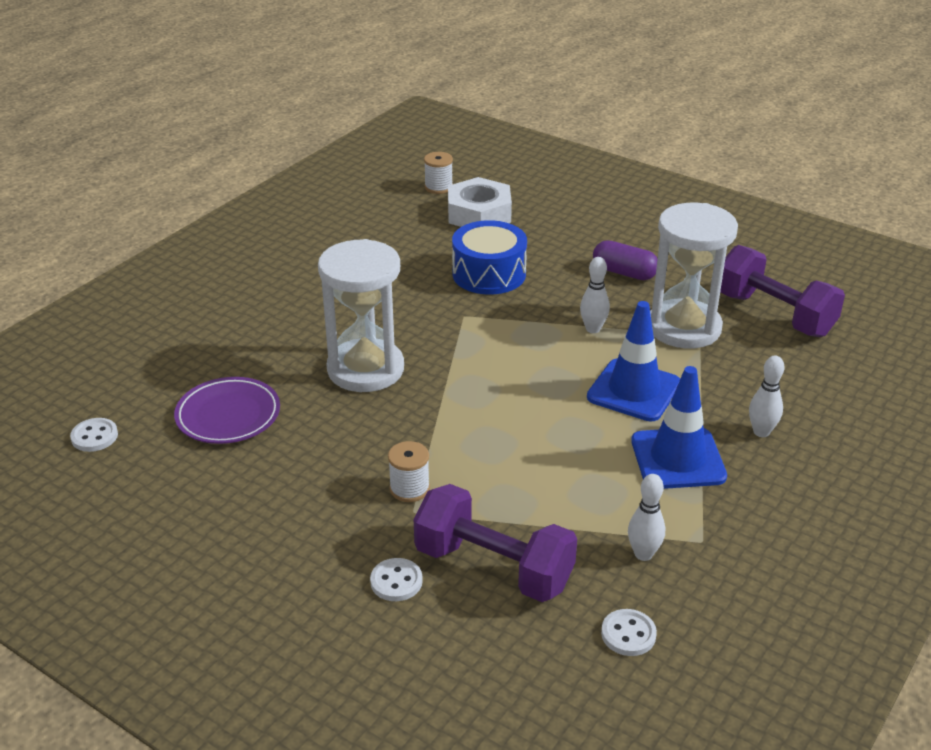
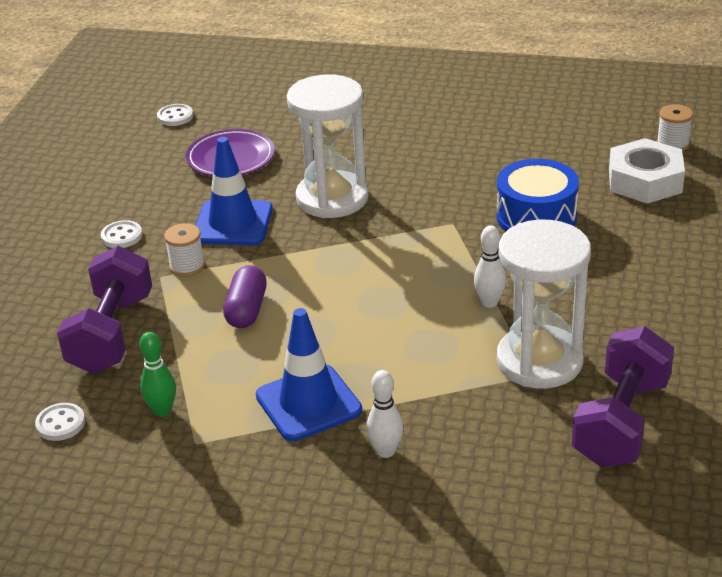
camera: 70 degrees right, 0 degrees up
(396, 581) = (77, 292): white button -> white button (122, 236)
(624, 272) = (614, 297): purple capsule -> purple capsule (247, 310)
(634, 390) = (401, 352): blue traffic cone -> blue traffic cone (233, 223)
(643, 554) = (162, 411): white bowling pin -> green bowling pin

